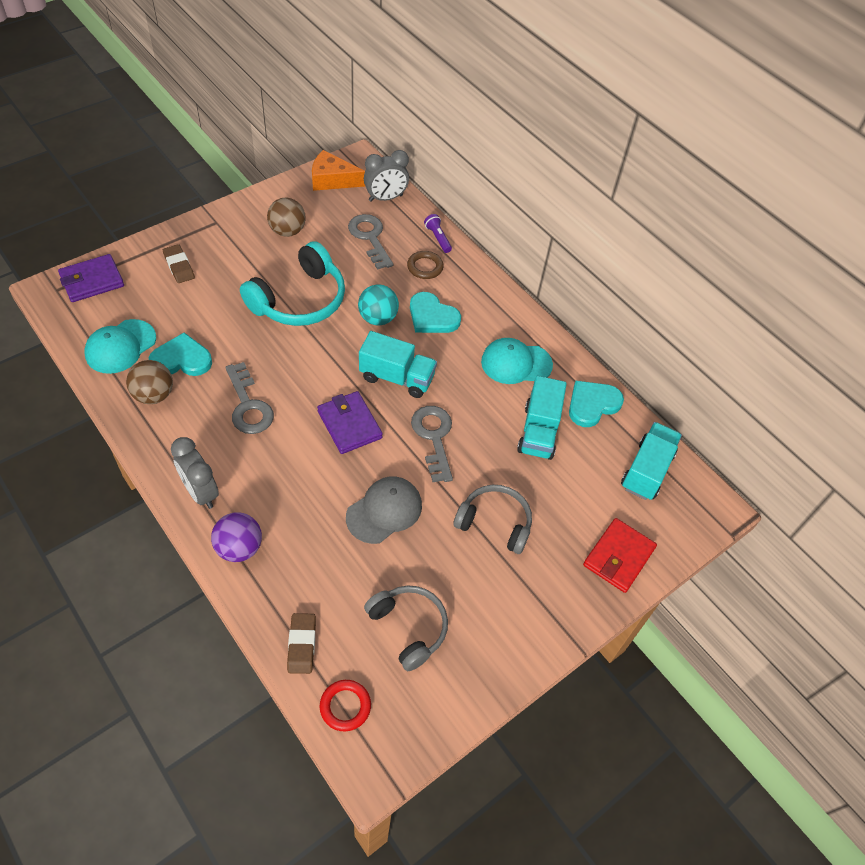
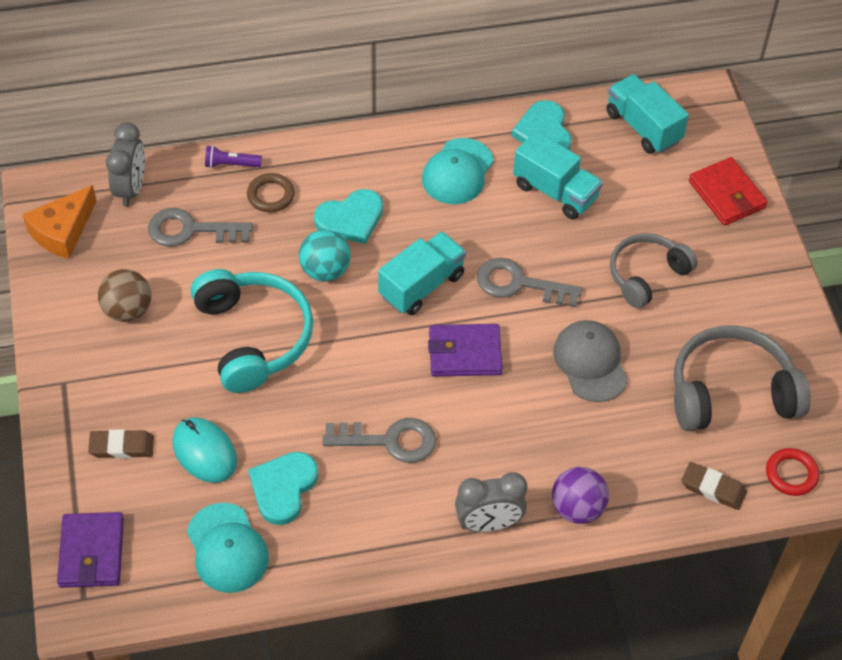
camera: 60 degrees left, 0 degrees up
(154, 395) = (324, 532): brown ball -> none
(193, 308) = (204, 452): none -> turquoise mouse
(408, 628) = (731, 392): grey headphones -> grey headphones, size x1.51

